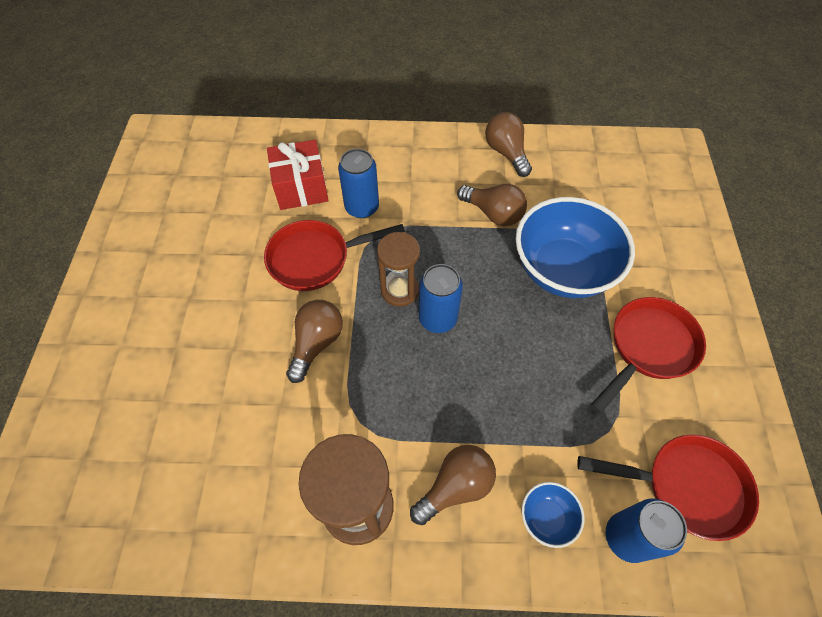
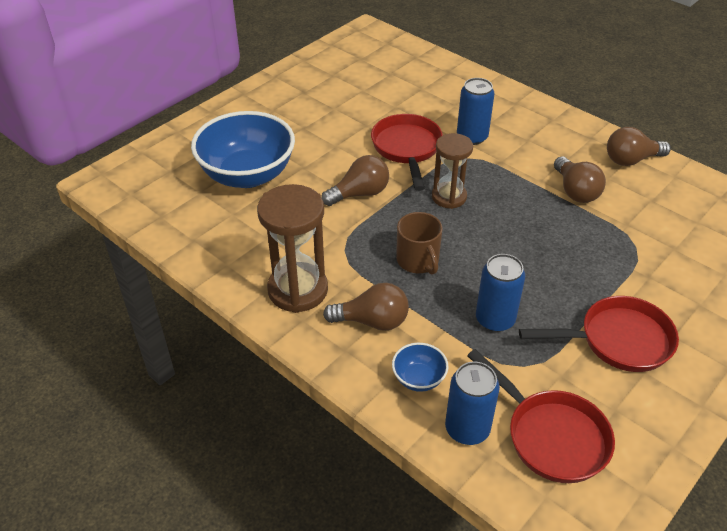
camera: 40 degrees right, 15 degrees down
(301, 188) = (439, 105): red gift -> none
(315, 259) = (407, 149): red pan -> red pan turned 60 degrees clockwise
(435, 384) = (418, 260): none -> brown mug
(437, 318) = (460, 227): blue can -> blue can (495, 319)
(506, 153) = (631, 160): brown light bulb -> brown light bulb turned 120 degrees counterclockwise
(562, 270) = (597, 254): blue bowl -> blue bowl (247, 175)

